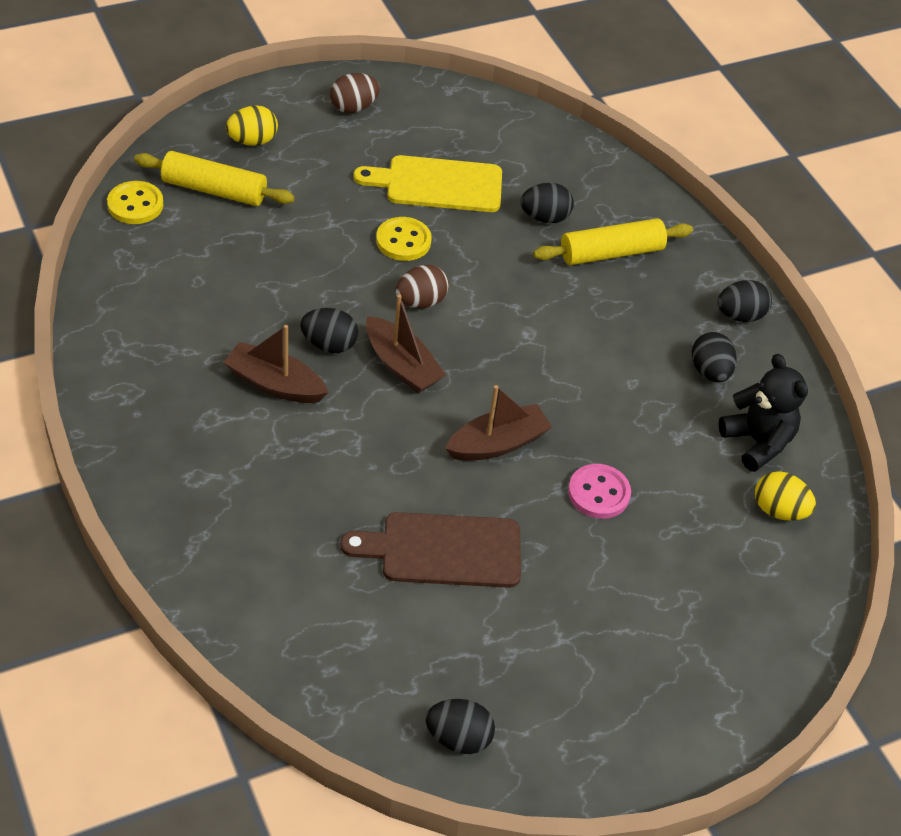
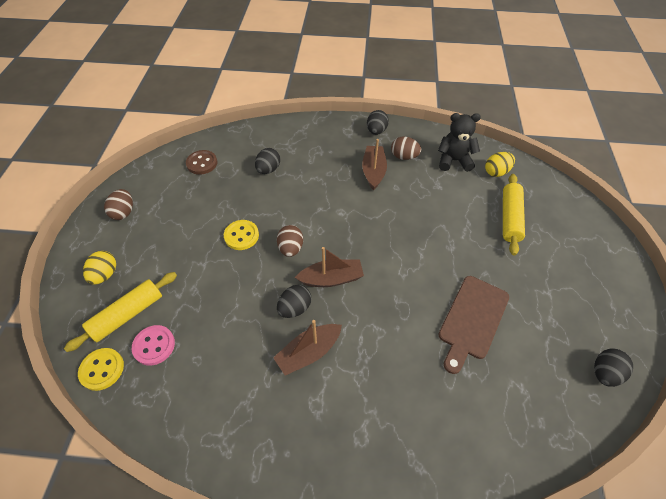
camera: 55 degrees left, 5 degrees up
(438, 184) = (212, 201): yellow cutting board -> none
(497, 141) = (202, 163): none -> brown button
(498, 444) = (409, 260): brown boat -> brown boat (373, 171)
(599, 493) = (460, 232): pink button -> pink button (154, 346)
(611, 253) = (309, 156): yellow rolling pin -> yellow rolling pin (510, 218)
(710, 372) = (404, 157): black egg -> brown egg

